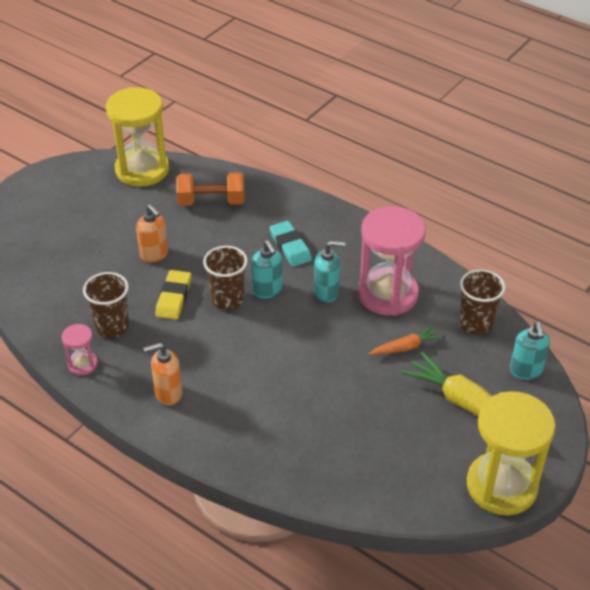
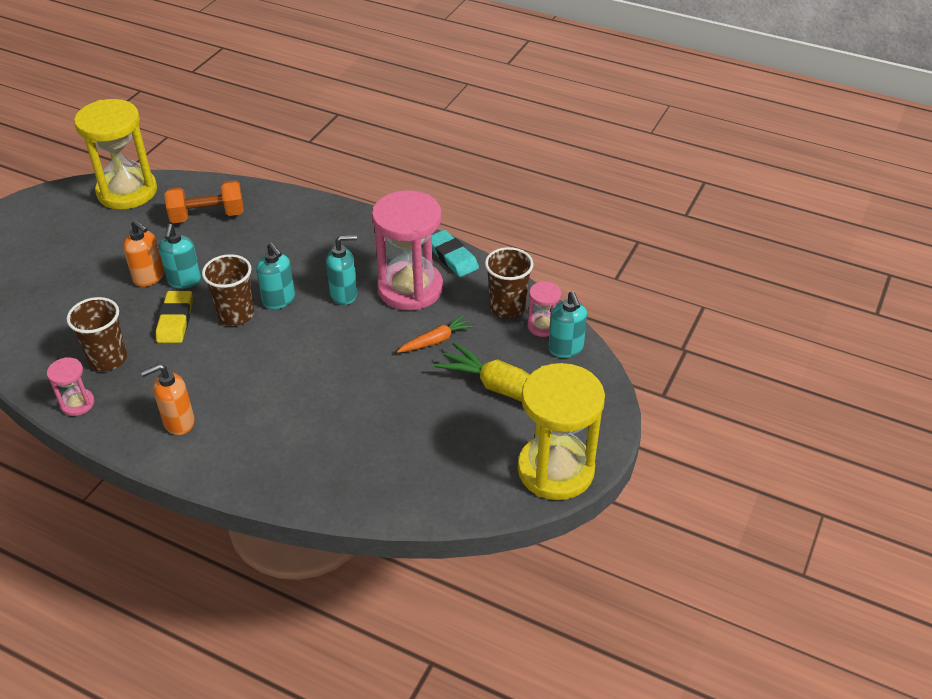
camera: 10 degrees left, 0 degrees up
(185, 261) = (184, 281): none -> turquoise soap dispenser
(290, 246) = (299, 252): turquoise eraser -> turquoise eraser (452, 257)
(506, 346) = (542, 326): none -> pink hourglass

